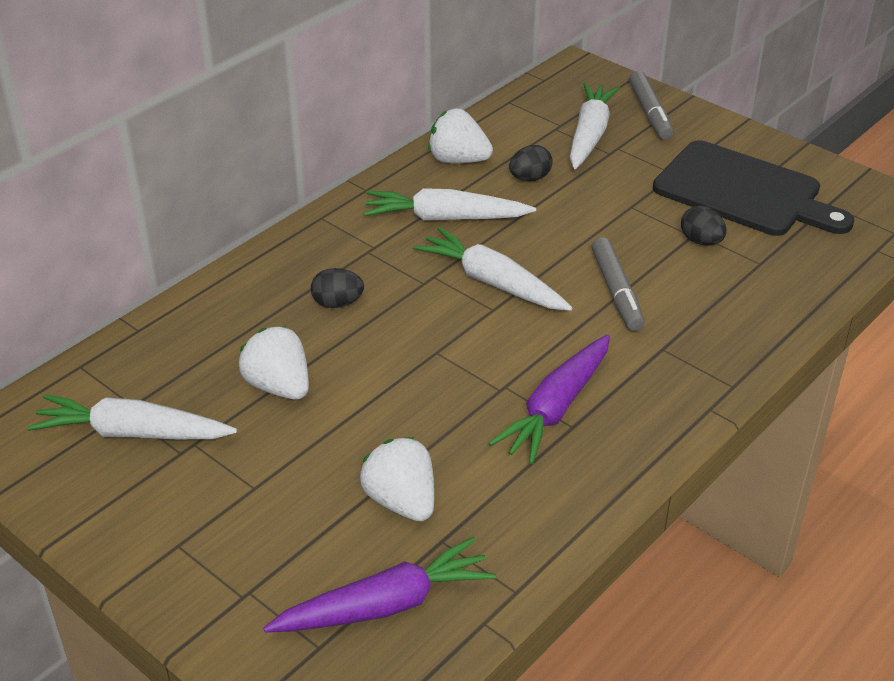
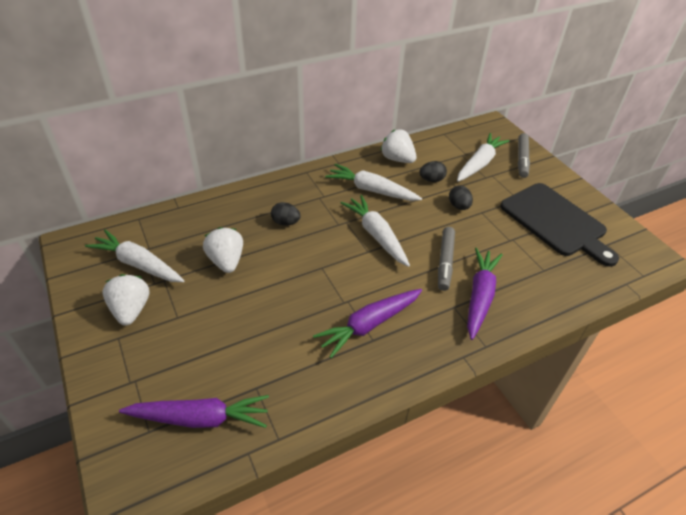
camera: 20 degrees right, 5 degrees up
(401, 501) = (248, 354): white strawberry -> white strawberry (131, 310)
(690, 324) = (479, 296): none -> purple carrot
(701, 241) = (513, 245): black egg -> black egg (459, 206)

